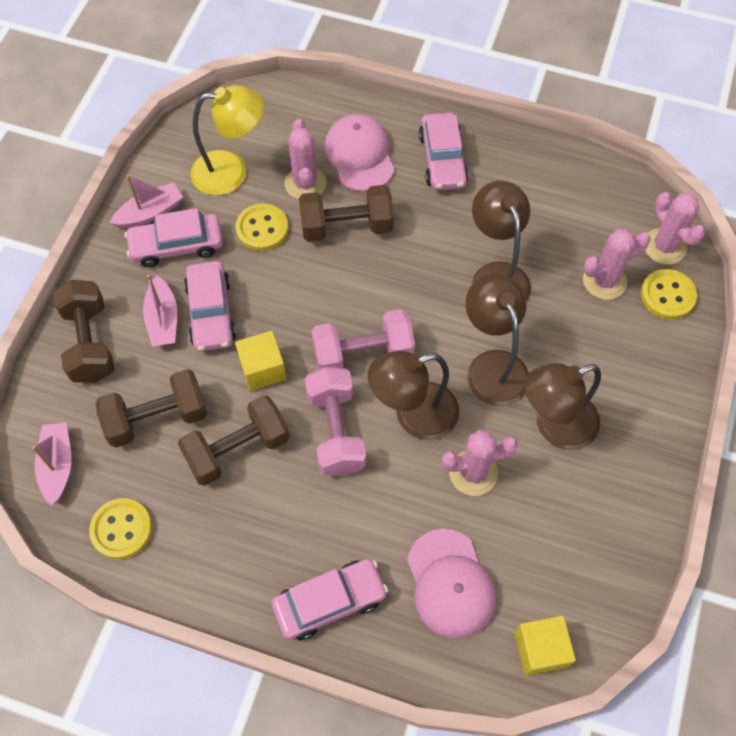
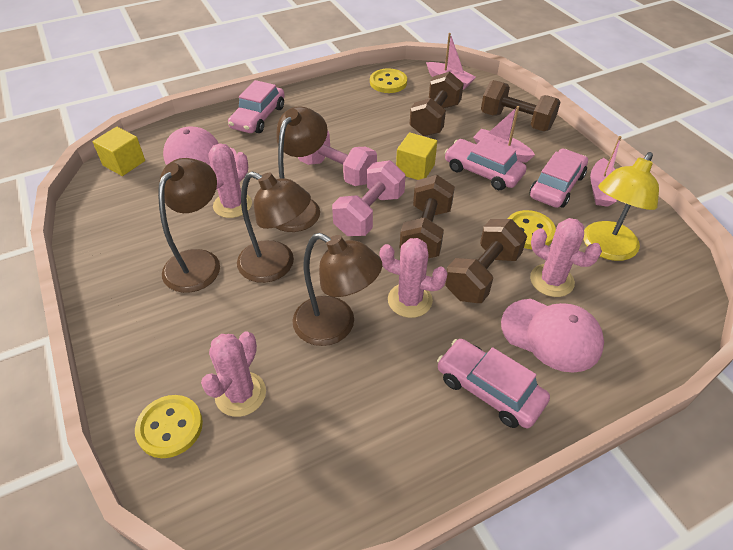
camera: 135 degrees right, 15 degrees down
(237, 449) = (378, 134): brown dumbbell -> brown dumbbell (426, 232)
(664, 246) = (205, 479): pink cactus -> pink cactus (410, 300)

